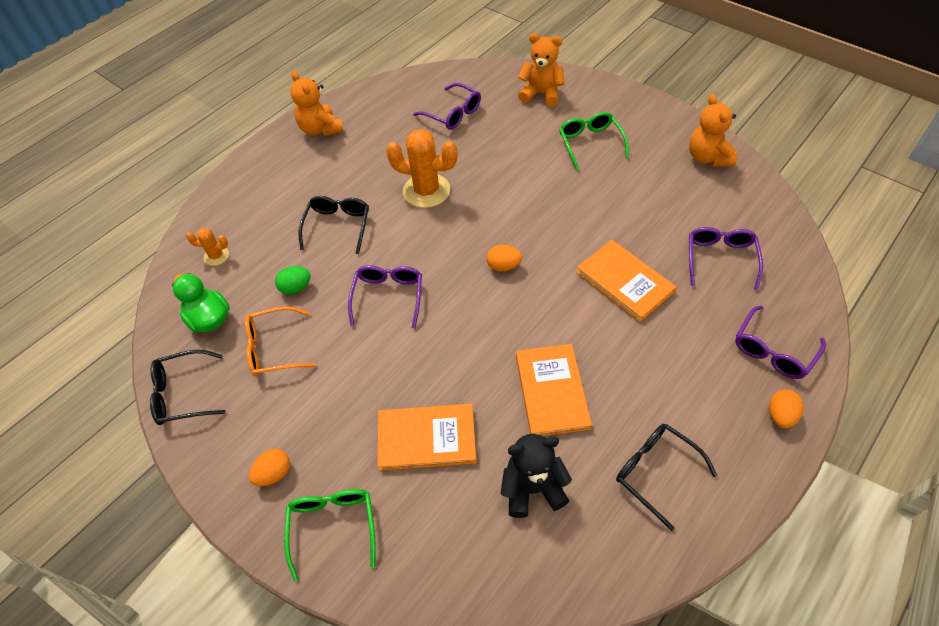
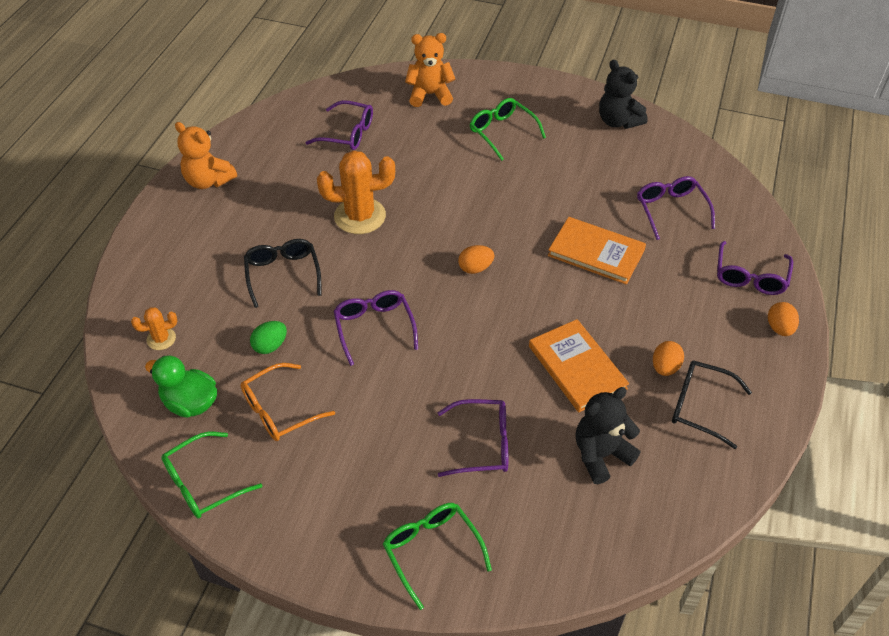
camera: 25 degrees left, 5 degrees down
(184, 393) = (204, 483): black glasses -> green glasses
(274, 473) = (346, 525): orange egg -> orange egg (665, 367)
(427, 438) = (481, 444): orange book -> purple glasses
(707, 157) = (618, 121): orange teddy bear -> black teddy bear

